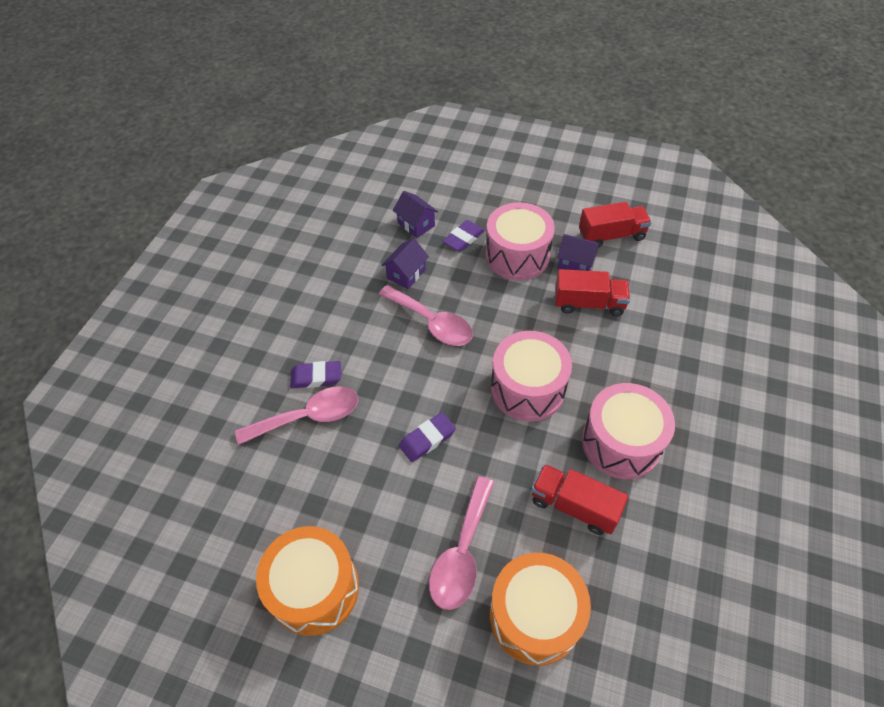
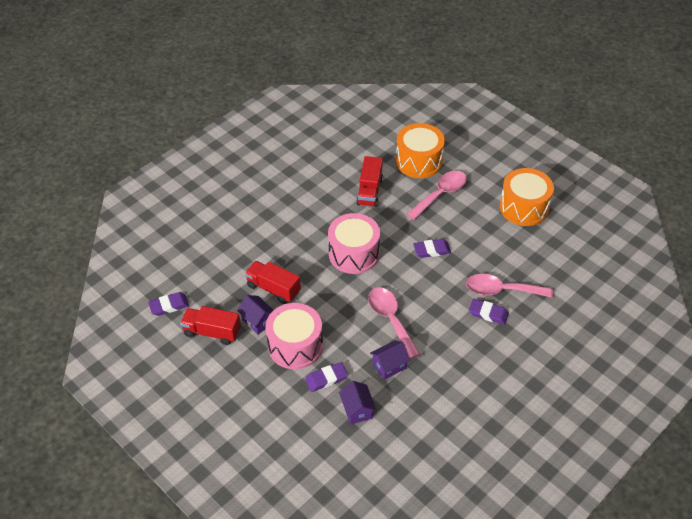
camera: 155 degrees left, 5 degrees down
(574, 506) = (369, 191): red truck -> red truck turned 45 degrees clockwise
(621, 442) = (321, 207): pink drum -> none
(679, 242) = (169, 306): none -> purple eraser

